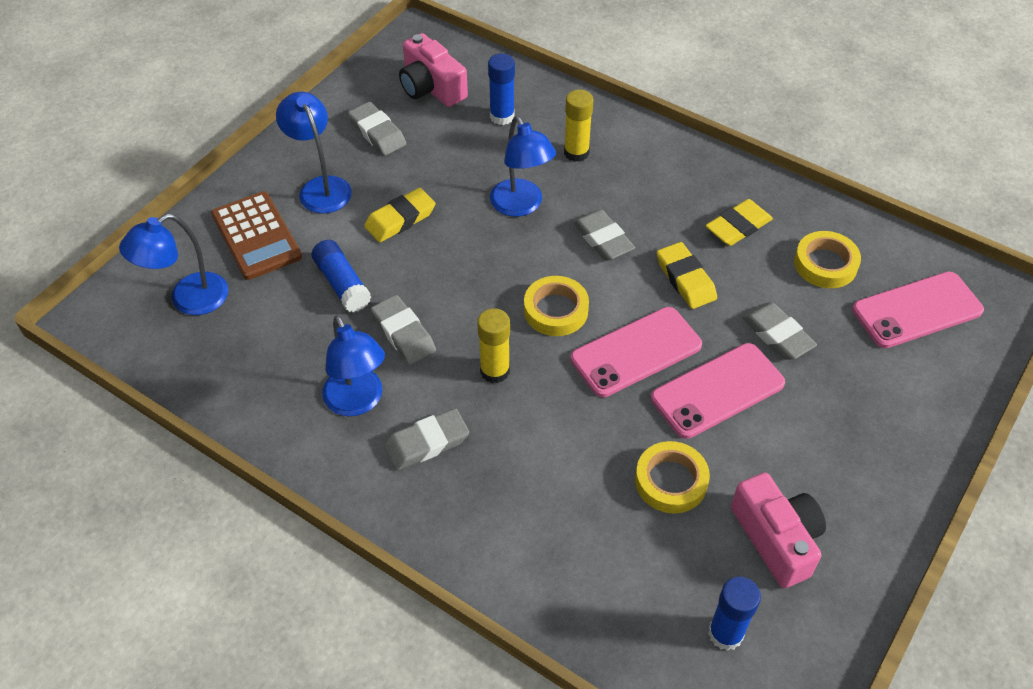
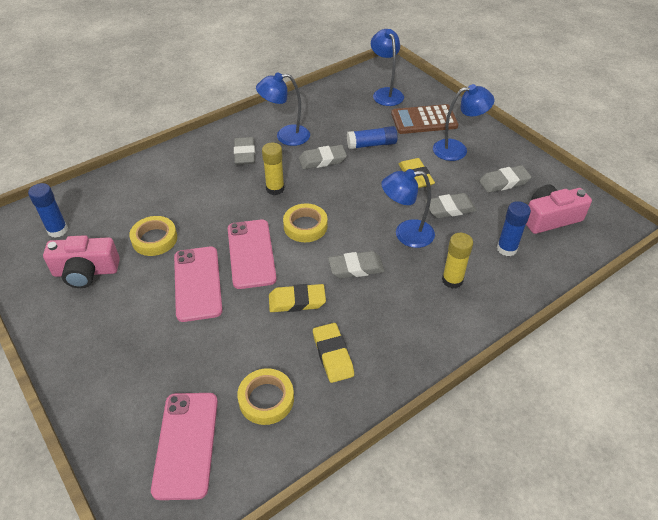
camera: 110 degrees right, 5 degrees down
(777, 335) = (220, 335): grey eraser -> grey eraser (450, 209)

